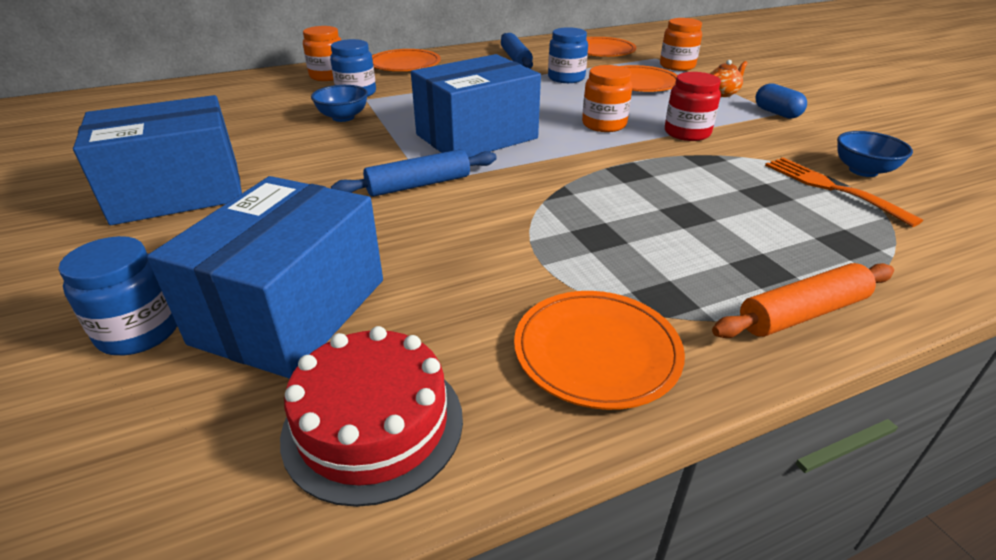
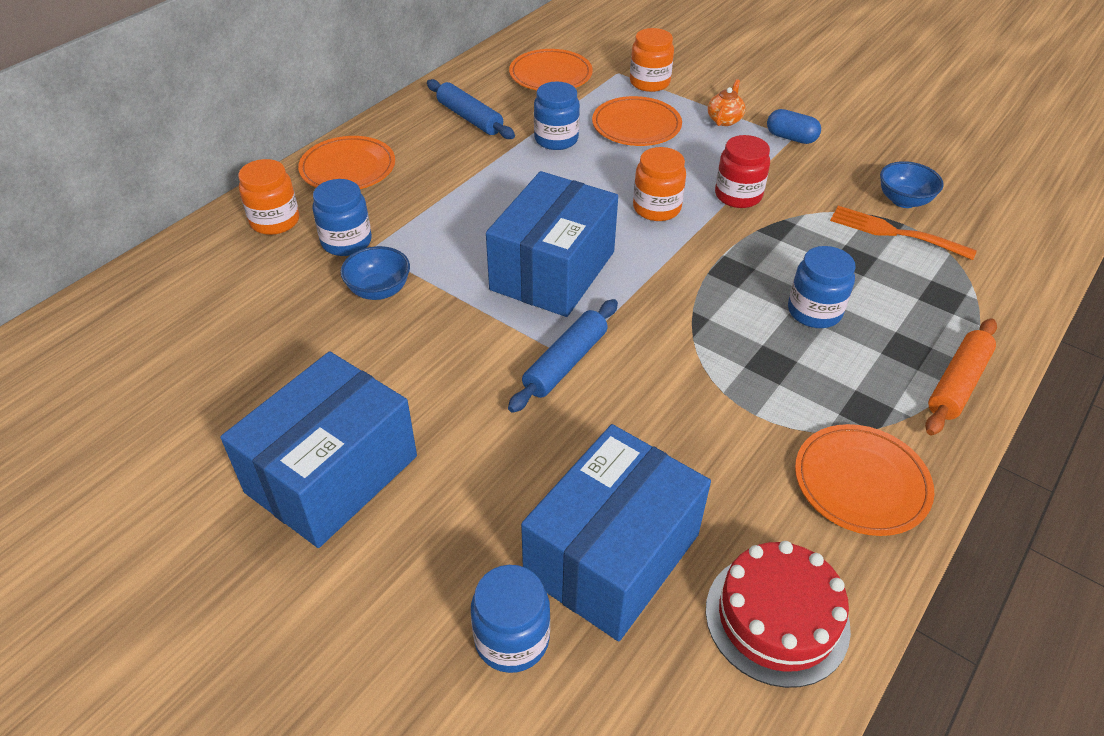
camera: 30 degrees left, 10 degrees up
(291, 311) = (612, 555): blue box -> blue box turned 45 degrees clockwise
(684, 215) = (814, 311): none -> blue jar

